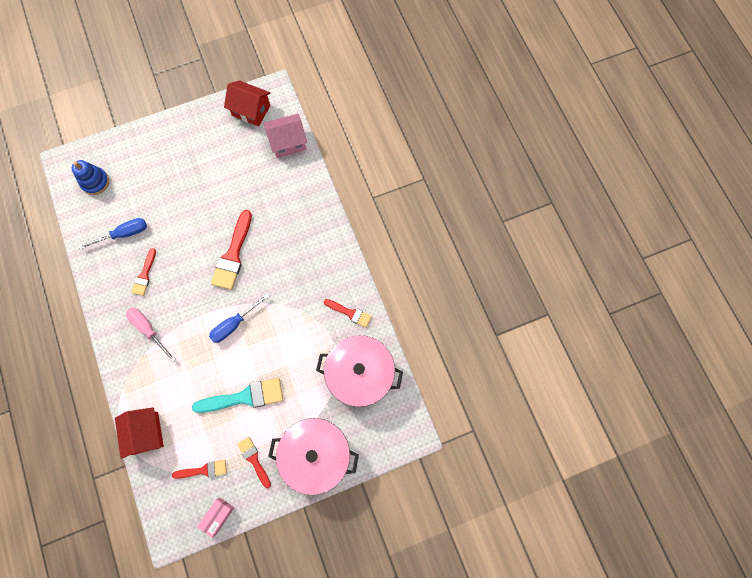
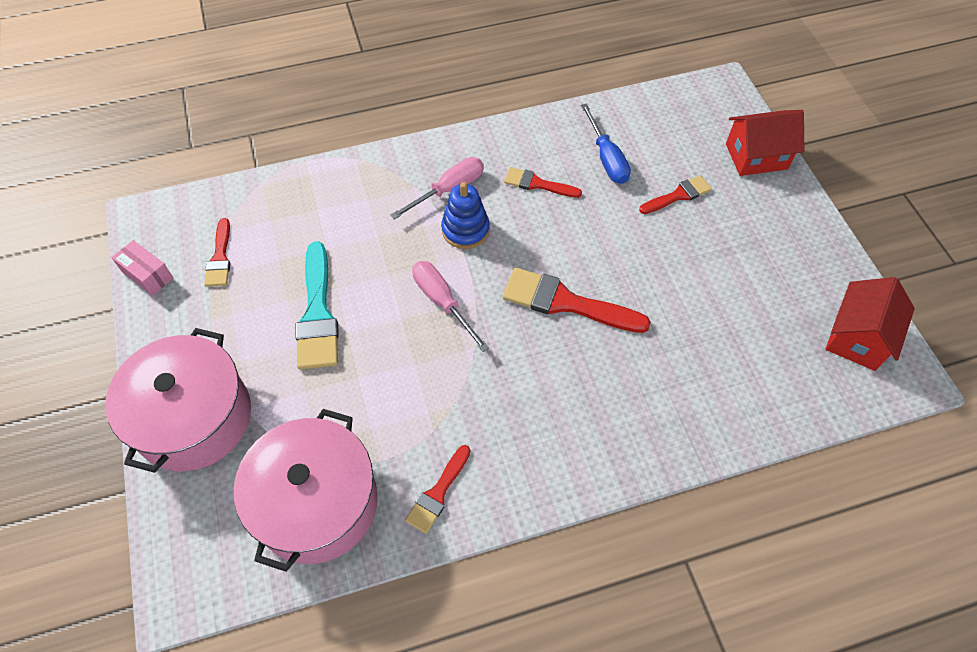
camera: 95 degrees right, 15 degrees down
(95, 182) = (693, 123): blue stacking toy -> blue stacking toy (465, 230)
(146, 433) = (294, 188): red house -> red house (756, 156)
(234, 324) = (442, 302): blue screwdriver -> pink screwdriver
(254, 459) = (215, 324): red brush -> red brush (678, 195)
(288, 142) = (796, 399): pink house -> none

